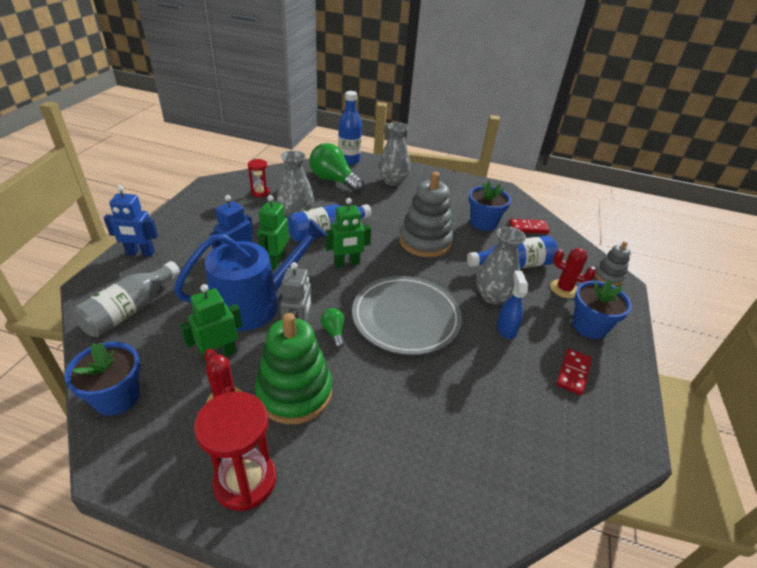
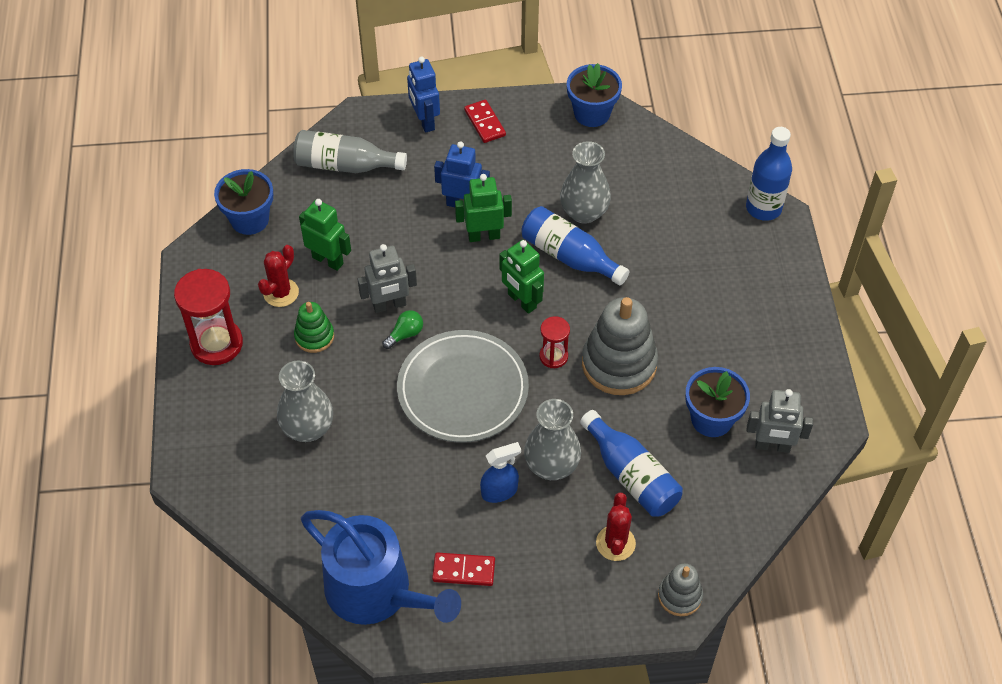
camera: 70 degrees right, 15 degrees up
(254, 304) = (407, 251): blue watering can -> blue watering can (376, 592)
(260, 192) = (607, 155): red hourglass -> red hourglass (553, 356)
(294, 392) = (314, 336): green stacking toy -> green stacking toy, size x0.53
(334, 180) = (694, 214): green light bulb -> none
(392, 181) = (745, 279): grey vase -> grey vase (308, 428)
(510, 210) = (772, 446): none -> grey robot
(528, 228) = (739, 478): red domino -> red domino (484, 123)
(589, 326) = (555, 580): blue flower pot -> blue flower pot (592, 113)

